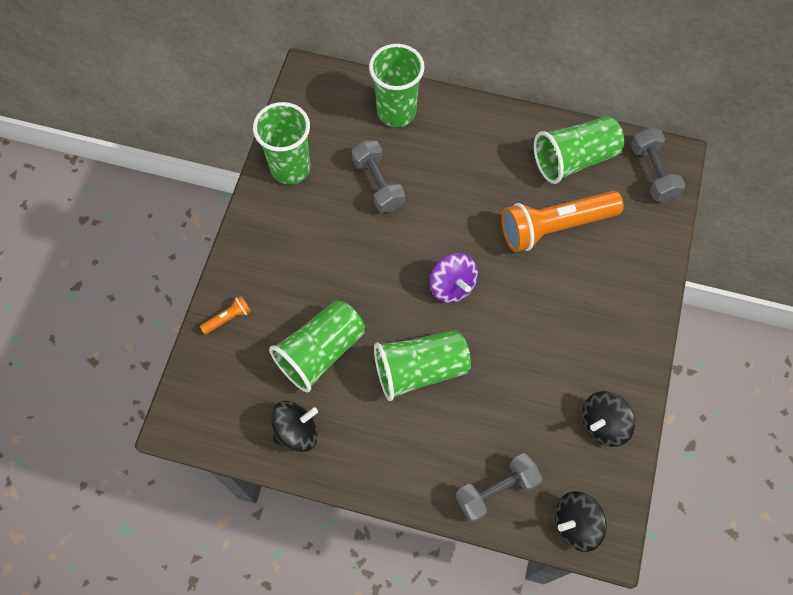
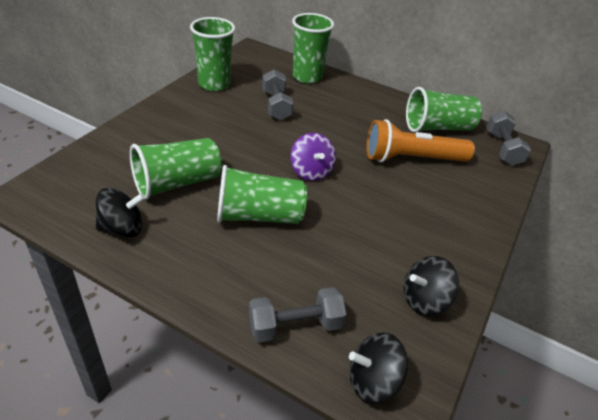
camera: 10 degrees right, 25 degrees down
(228, 318) = (113, 145): orange flashlight -> none

